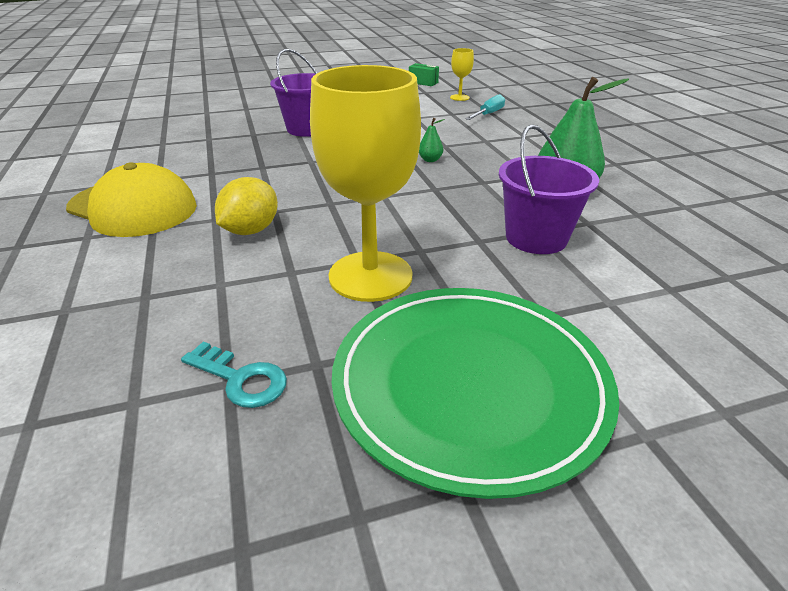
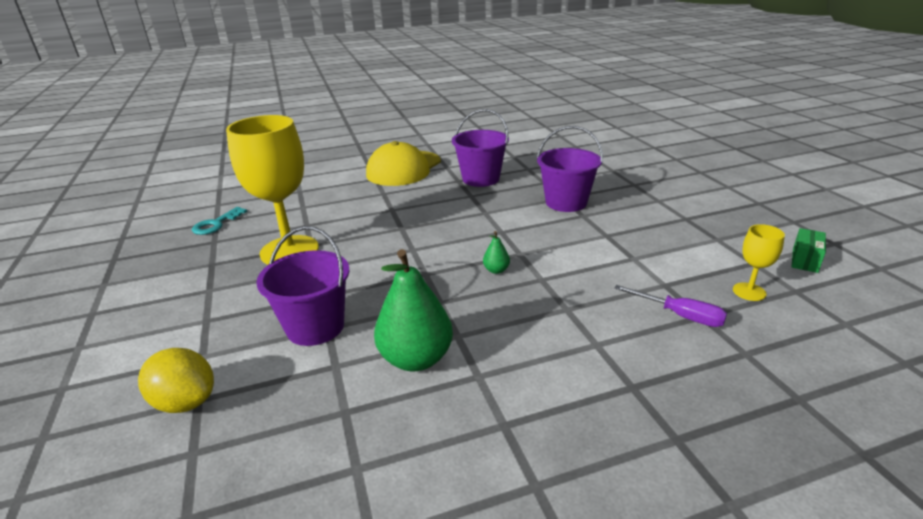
camera: 90 degrees right, 5 degrees down
(217, 161) = (481, 179): none -> purple bucket
(251, 230) = (364, 206): yellow lemon -> yellow lemon (186, 402)
(469, 385) = (164, 287): green plate -> none
(488, 114) = (680, 315): turquoise screwdriver -> purple screwdriver

